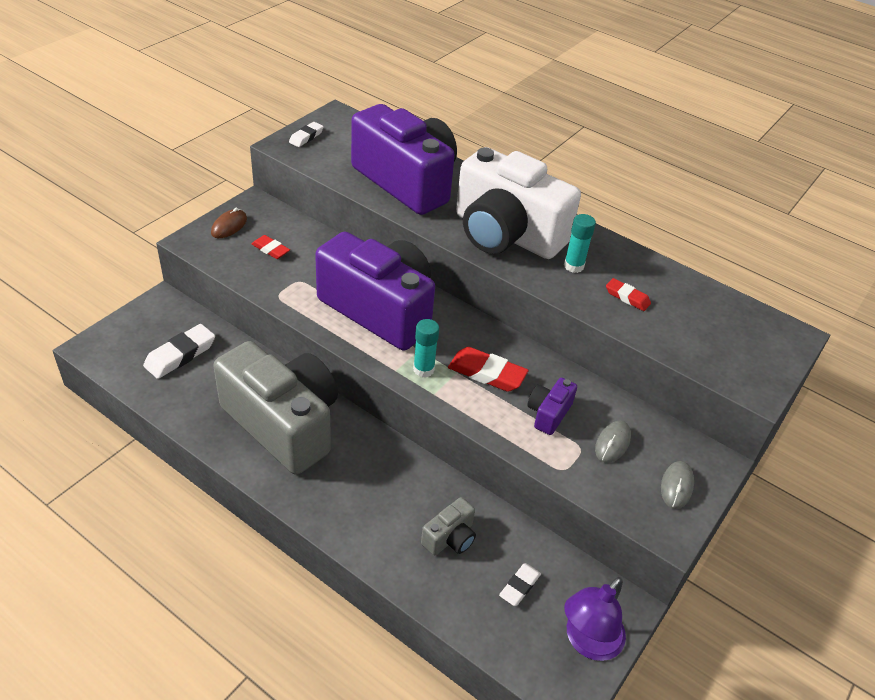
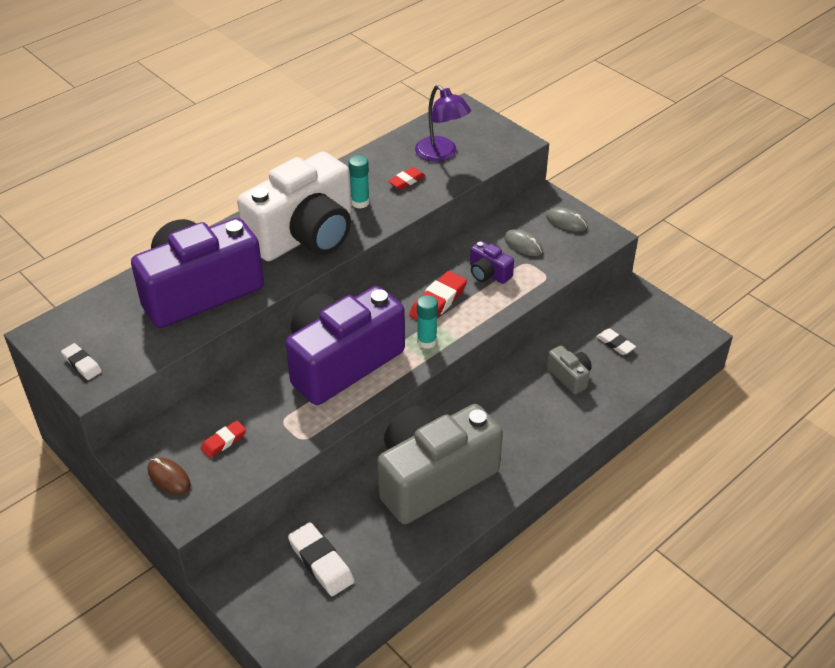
camera: 75 degrees left, 0 degrees up
(587, 642) = (660, 317): purple lamp -> purple lamp (441, 154)

